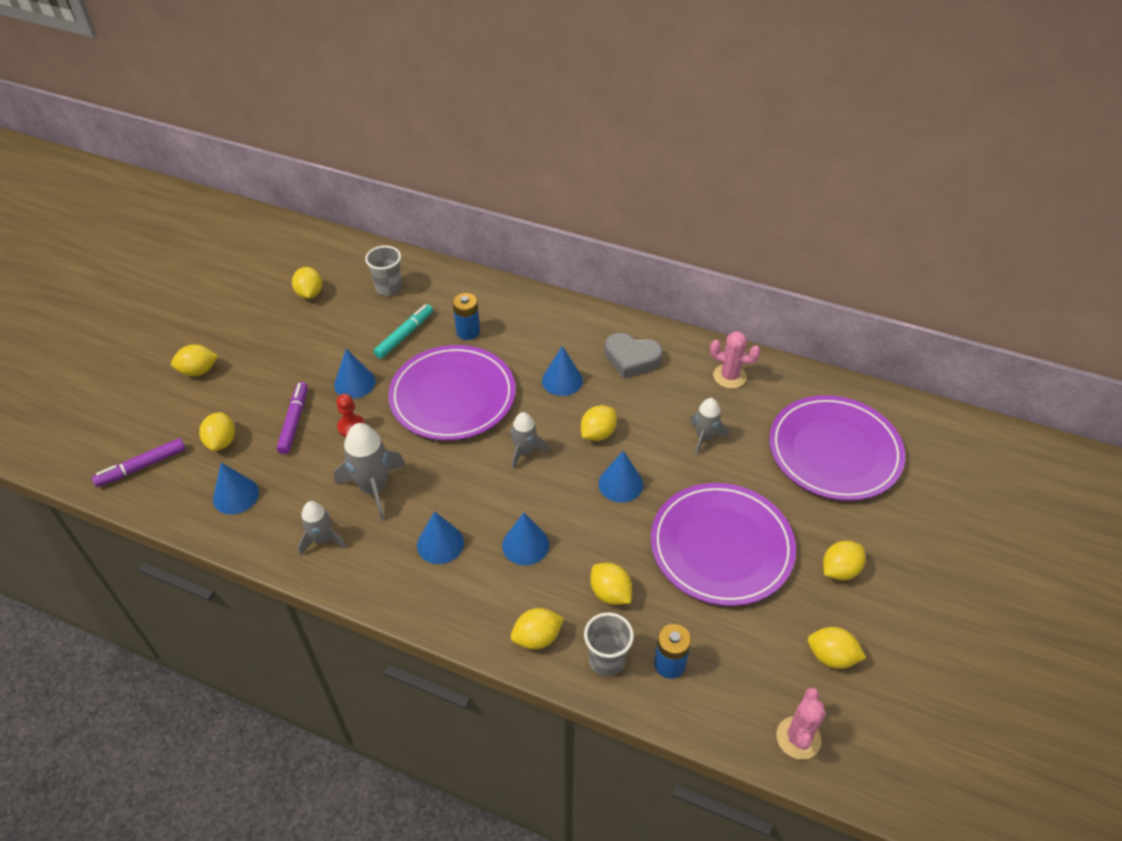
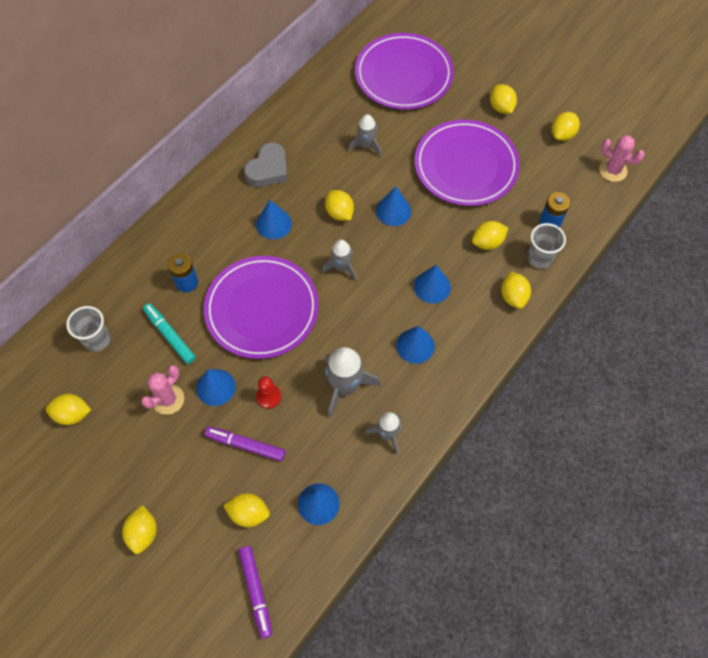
camera: 75 degrees left, 15 degrees up
(729, 376) = (311, 111): pink cactus -> pink cactus (168, 399)

